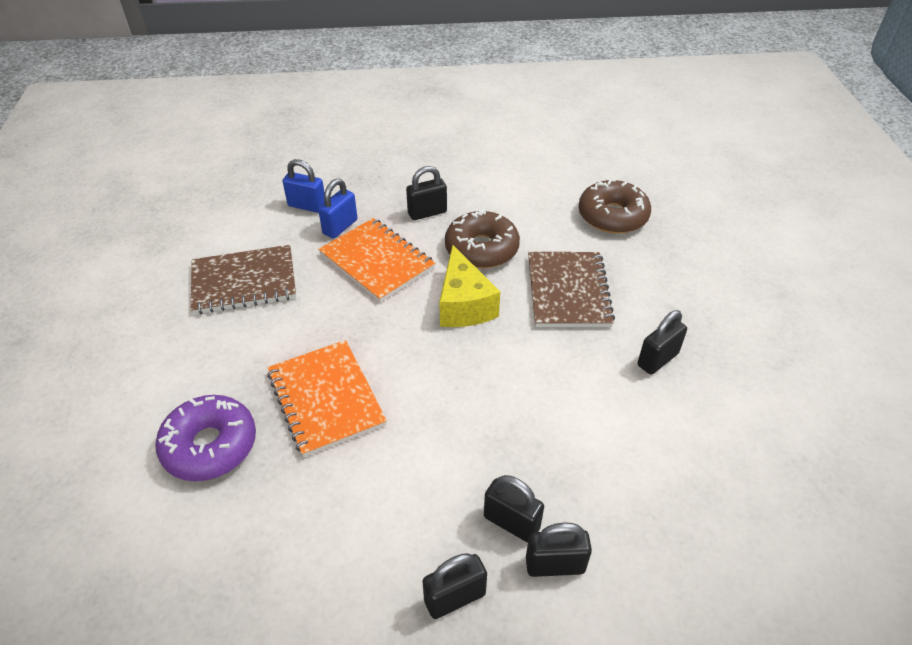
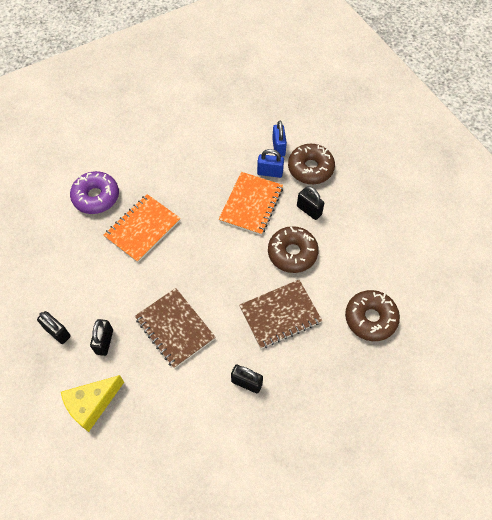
camera: 65 degrees right, 15 degrees up
(244, 282) = (202, 152): brown notebook -> brown notebook (175, 328)
(365, 190) = (310, 168): none -> brown donut
(464, 305) = (239, 263): yellow cheese -> yellow cheese (92, 404)
(555, 565) = (88, 369): black padlock -> none

